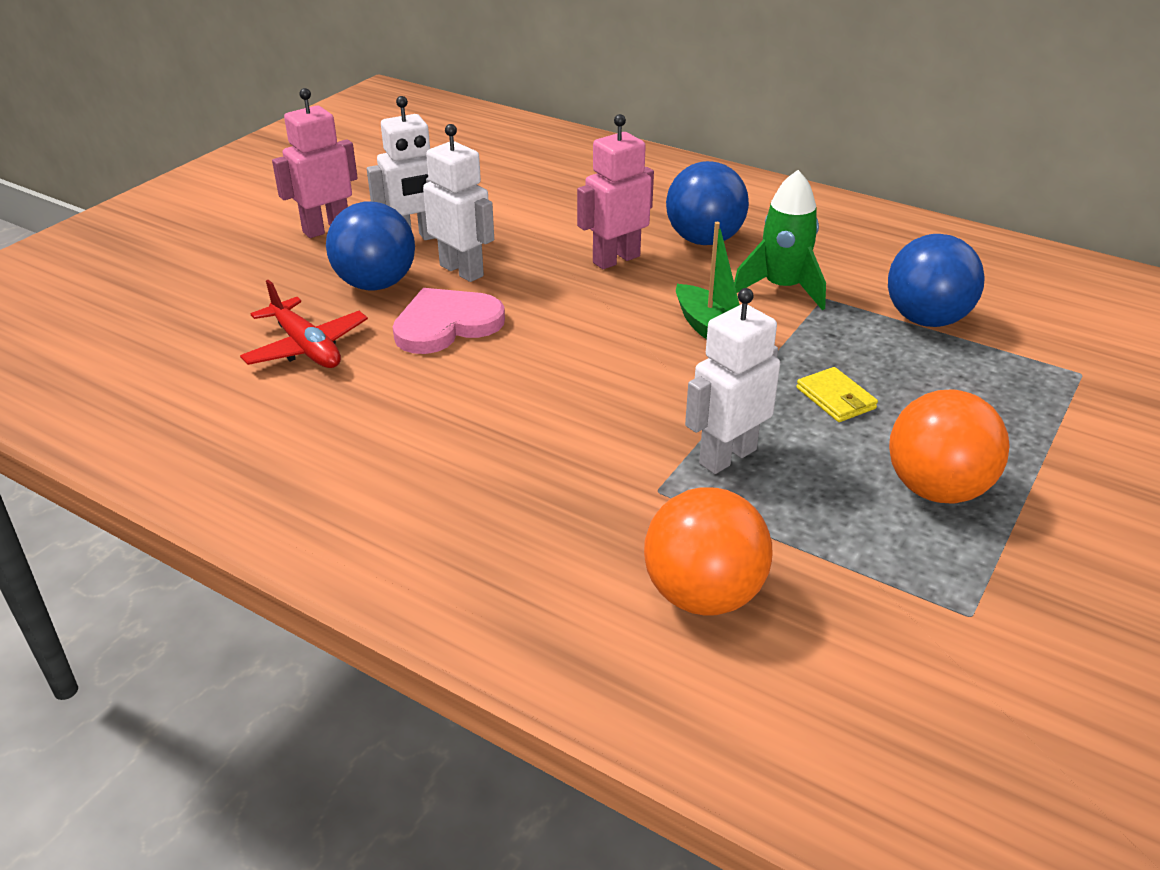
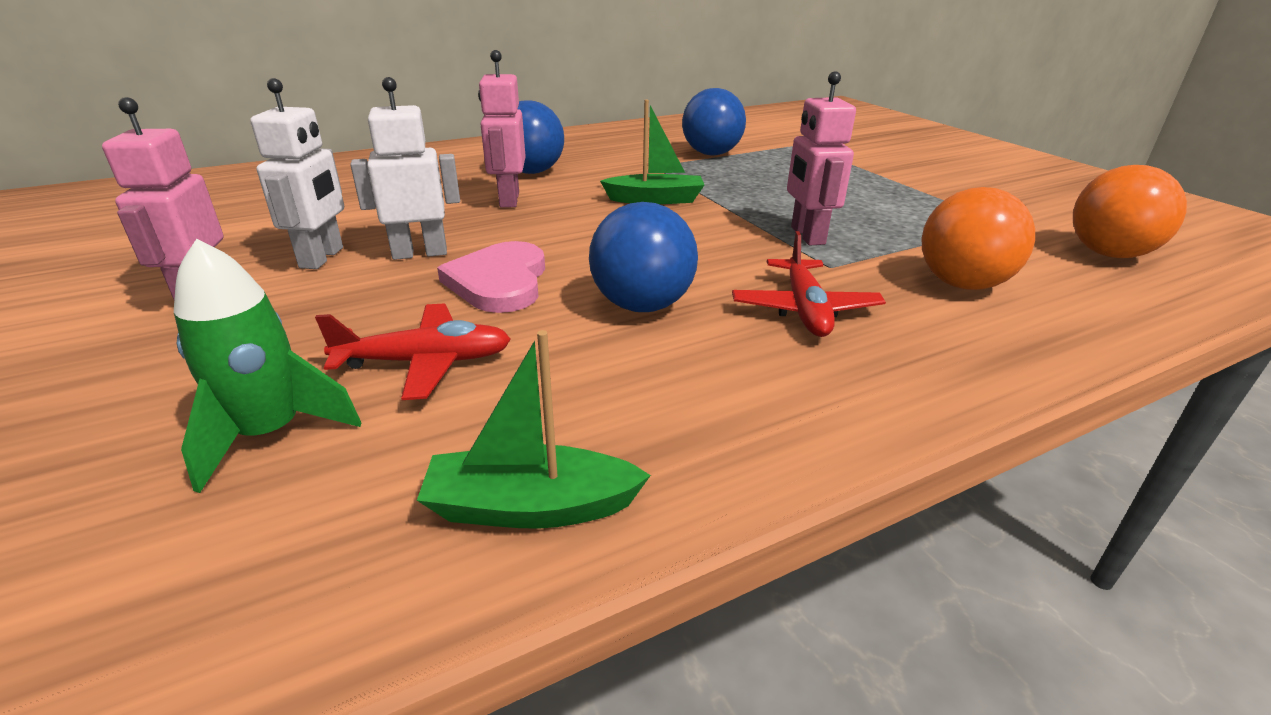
camera: 60 degrees left, 5 degrees down
(182, 450) = (531, 507): none -> green boat
(375, 284) = (368, 296): blue ball -> blue ball (642, 305)
(536, 495) = (804, 309): none -> red plane
(727, 456) = (807, 236): white robot -> pink robot
(782, 288) = (627, 171): green rocket -> green rocket (270, 434)
(836, 398) = (769, 193): yellow wallet -> none
(936, 489) = (883, 198): orange ball -> orange ball (1108, 254)

